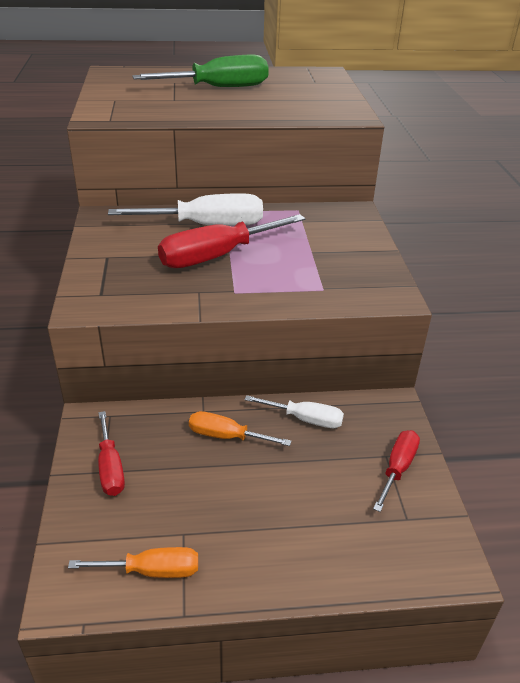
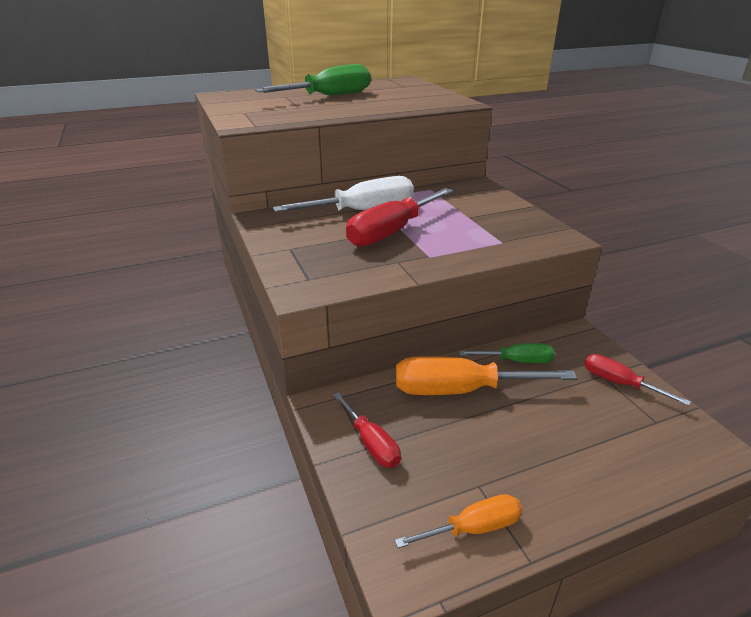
camera: 15 degrees left, 5 degrees down
(226, 436) = (459, 390): orange screwdriver -> orange screwdriver, size x1.76
(305, 419) = (516, 361): white screwdriver -> green screwdriver
(397, 468) = (619, 383): red screwdriver -> red screwdriver turned 60 degrees counterclockwise

